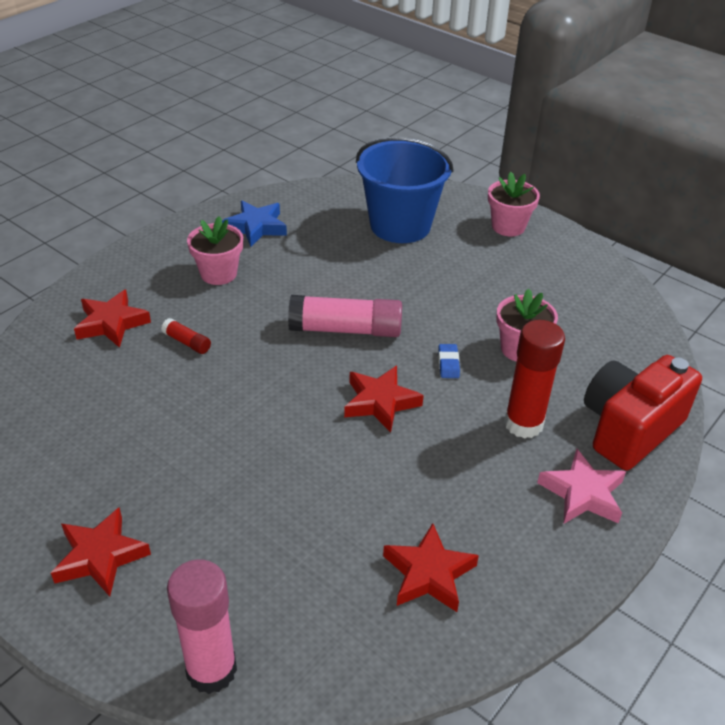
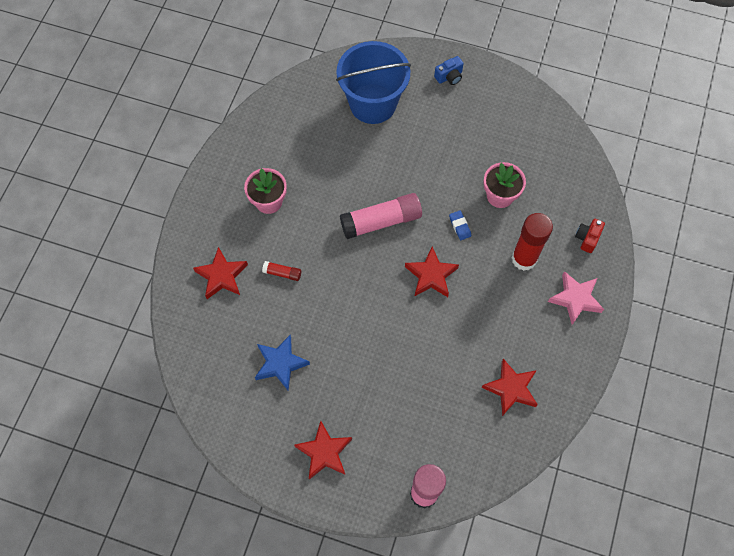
camera: 20 degrees left, 25 degrees up
(256, 227) = (270, 144): blue star -> blue star (280, 364)
(508, 226) = (449, 77): pink flower pot -> blue camera
(629, 429) = (587, 238): red camera -> red camera, size x0.43

